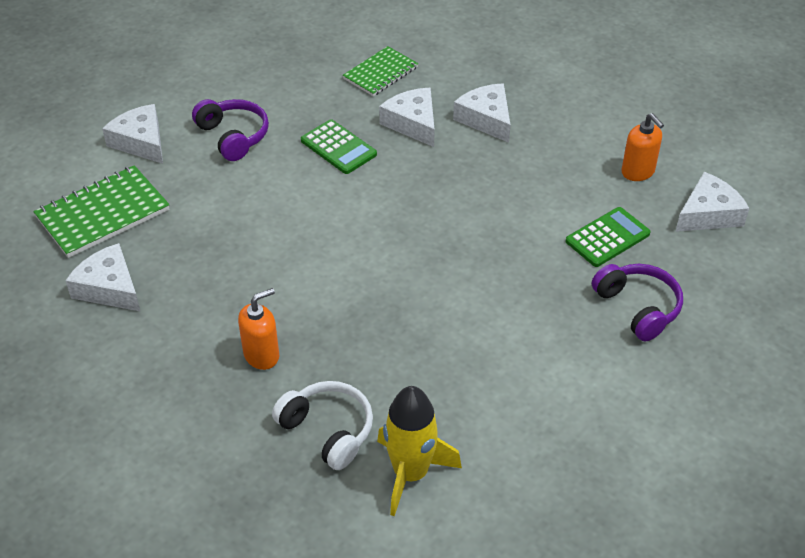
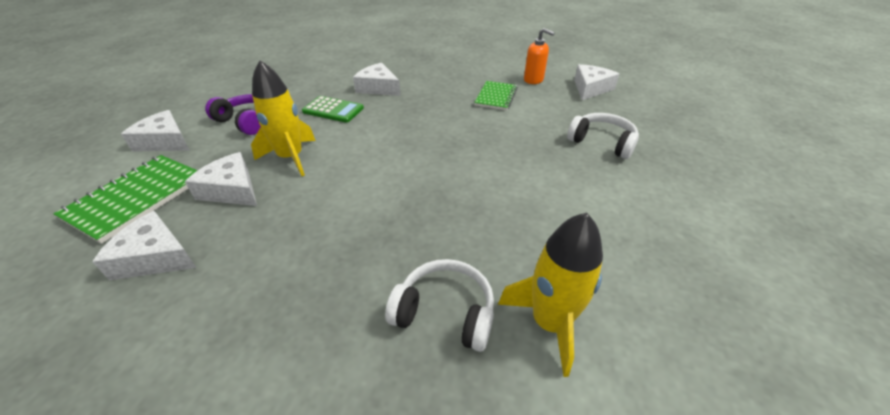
camera: 25 degrees left, 5 degrees down
(262, 355) = (342, 265): orange soap dispenser -> none
(263, 209) = (291, 157): none -> yellow rocket
(380, 73) = (341, 70): green notebook -> green notebook (496, 97)
(486, 119) = (424, 76): white cheese -> white cheese (232, 190)
(607, 237) = (547, 112): green calculator -> none
(638, 307) = (602, 142): purple headphones -> white headphones

